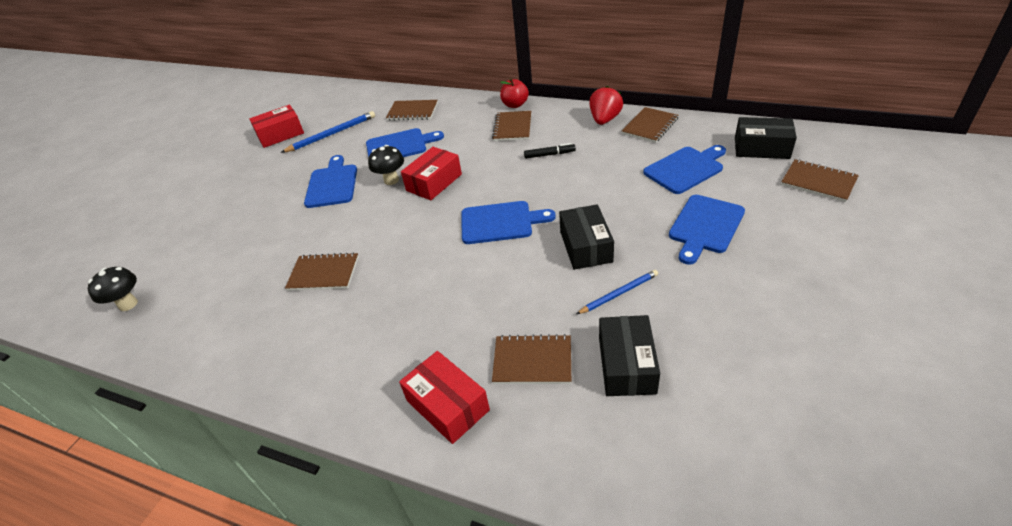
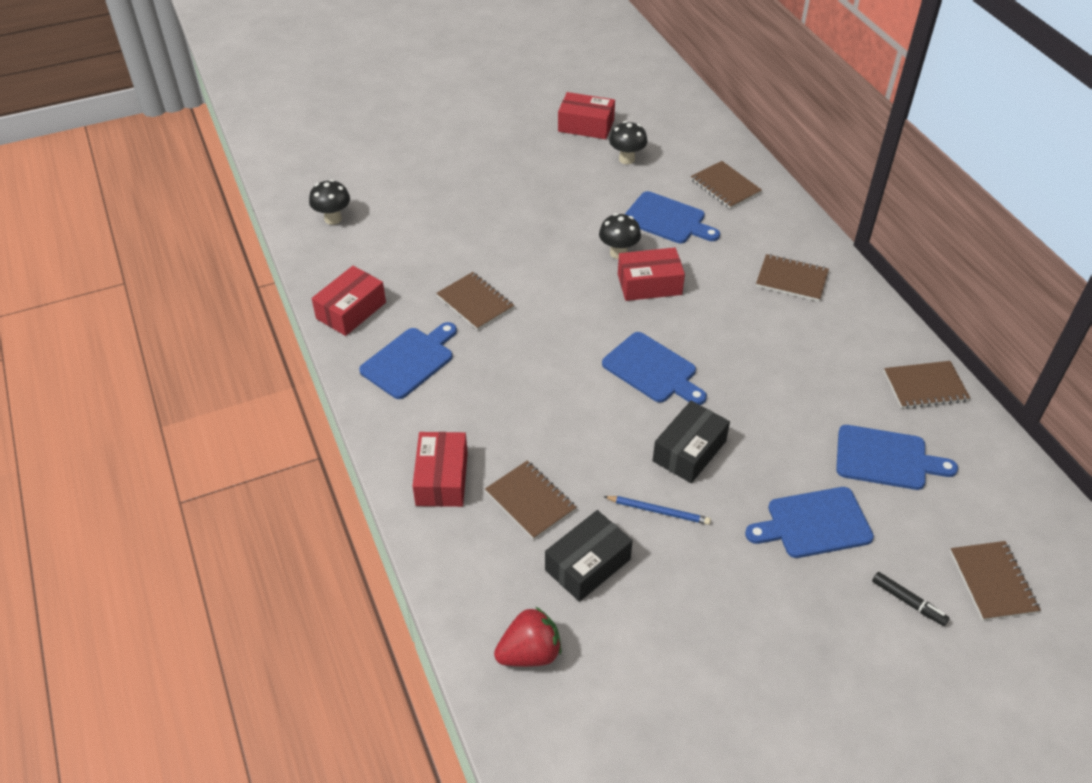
camera: 40 degrees right, 5 degrees up
(219, 352) = (351, 310): none -> red box
(331, 134) = (626, 159): blue pencil -> black mushroom
(332, 184) = (569, 218): blue cutting board -> blue cutting board (410, 361)
(512, 127) = (791, 279): brown notebook -> brown notebook turned 60 degrees clockwise
(515, 104) = (830, 254): red apple -> none
(549, 155) = (783, 338): black marker -> black marker (908, 602)
(604, 120) = (891, 342): red strawberry -> red strawberry (530, 653)
(761, 148) = (998, 503): black box -> none

